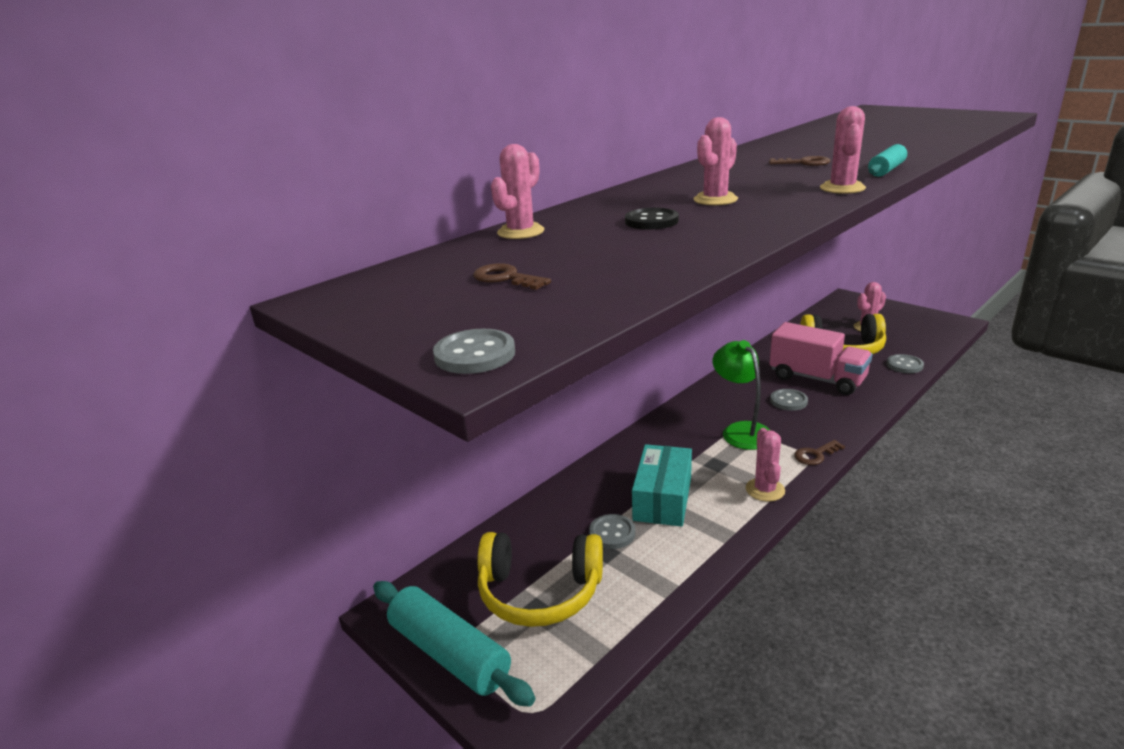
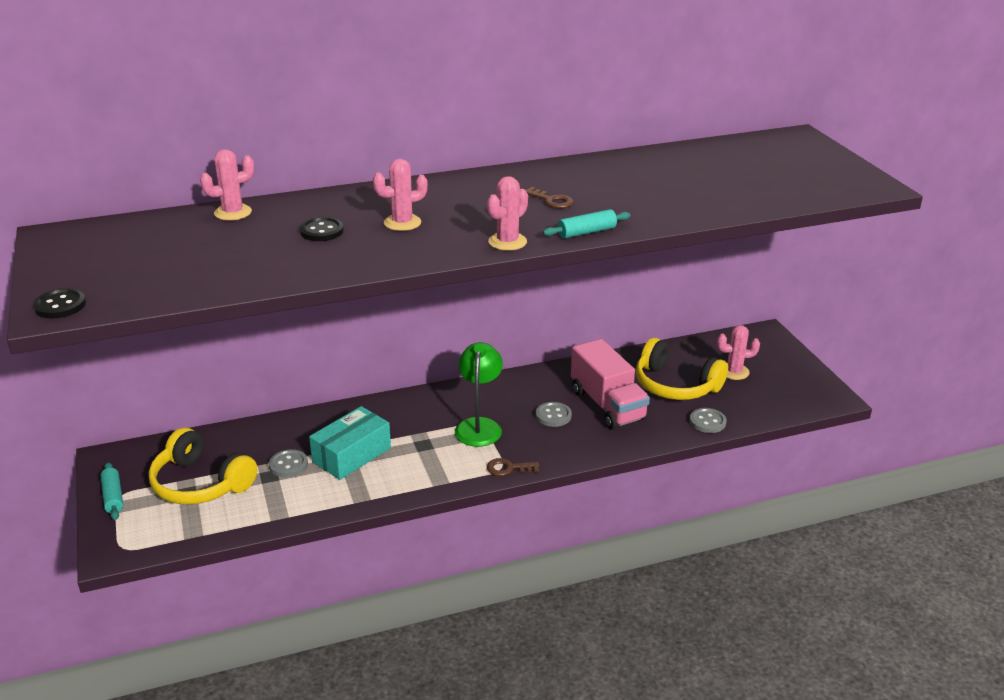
camera: 25 degrees right, 5 degrees up
(450, 653) = (113, 497): turquoise rolling pin -> turquoise rolling pin, size x0.54
(475, 354) = (60, 305): grey button -> black button
(506, 278) = (158, 254): brown key -> none
(765, 490) = (432, 479): pink cactus -> none

